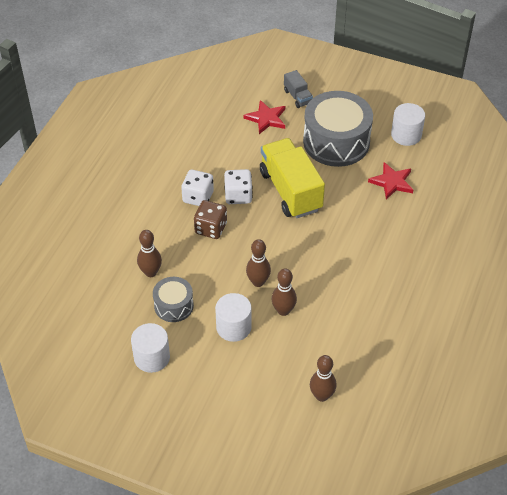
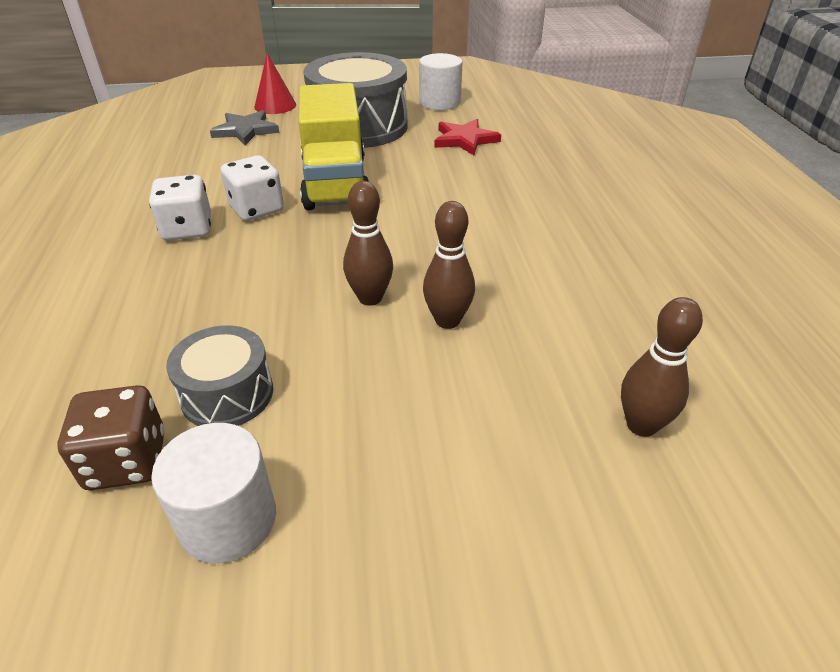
camera: 30 degrees left, 10 degrees down
(150, 272) = (146, 357): brown bowling pin -> none
(211, 228) = (234, 258): brown dice -> brown dice (127, 461)
(233, 327) = (377, 381): white cylinder -> none
(266, 118) = (245, 130): red star -> grey star
(290, 191) = (335, 182): yellow truck -> yellow truck turned 135 degrees counterclockwise
(297, 97) = (275, 105): grey truck -> red cone

